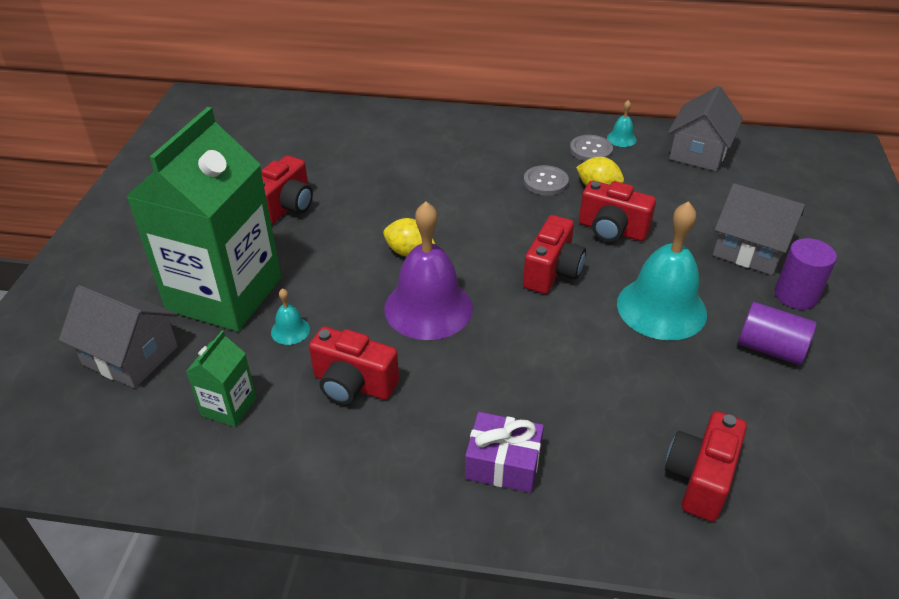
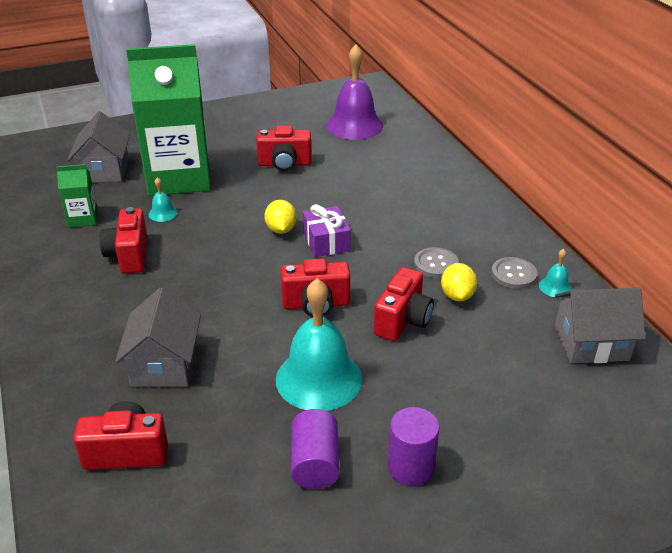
camera: 60 degrees right, 5 degrees down
(428, 308) = (226, 259): purple bell -> purple bell (354, 125)
(503, 463) = (92, 344): purple gift -> purple gift (326, 241)
(612, 230) = (403, 320): red camera -> red camera turned 150 degrees counterclockwise
(749, 250) = (455, 417): grey house -> grey house (164, 364)

